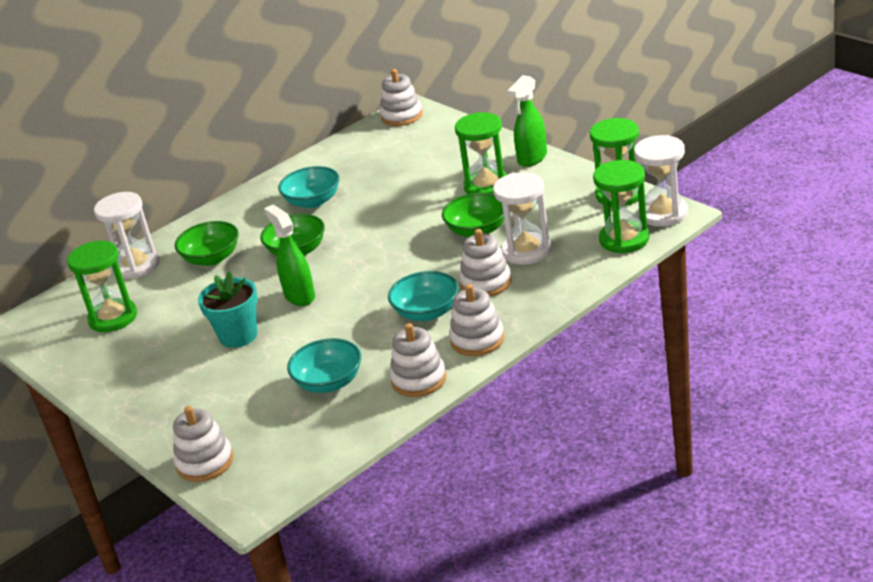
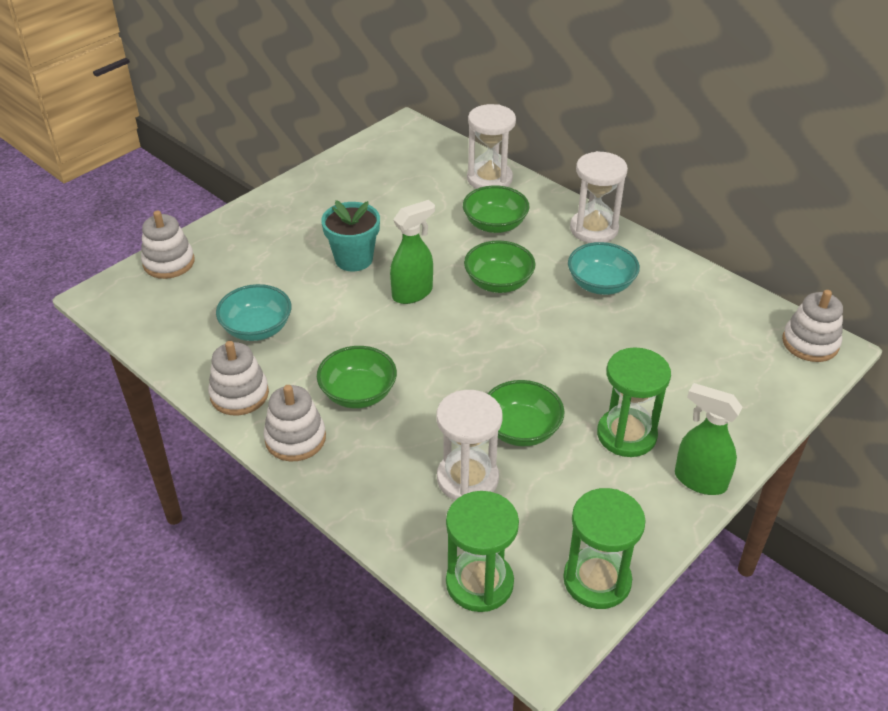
camera: 80 degrees right, 10 degrees up
(113, 318) = (404, 178): green hourglass -> none
(426, 312) = (358, 393): turquoise bowl -> green bowl
(486, 283) = (405, 442): white stacking toy -> none
(663, 214) = (540, 633): white hourglass -> white hourglass (594, 229)

